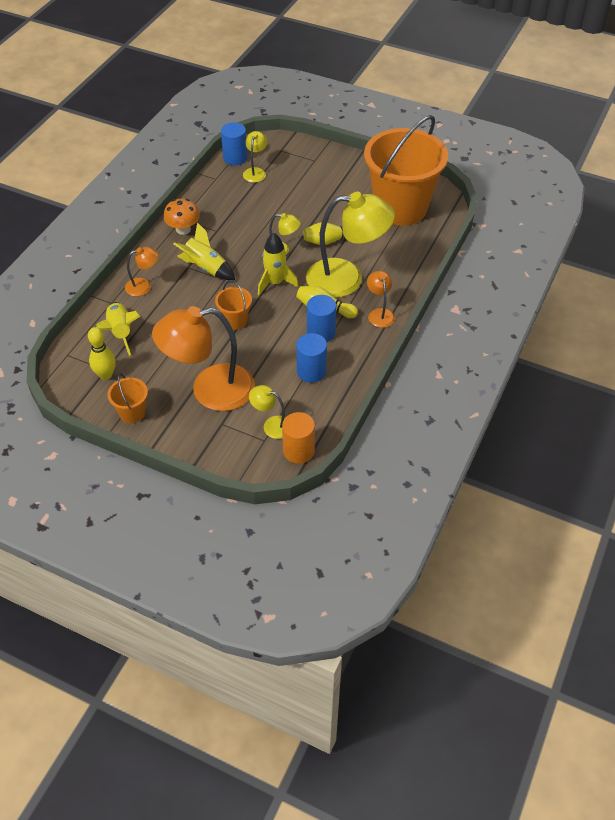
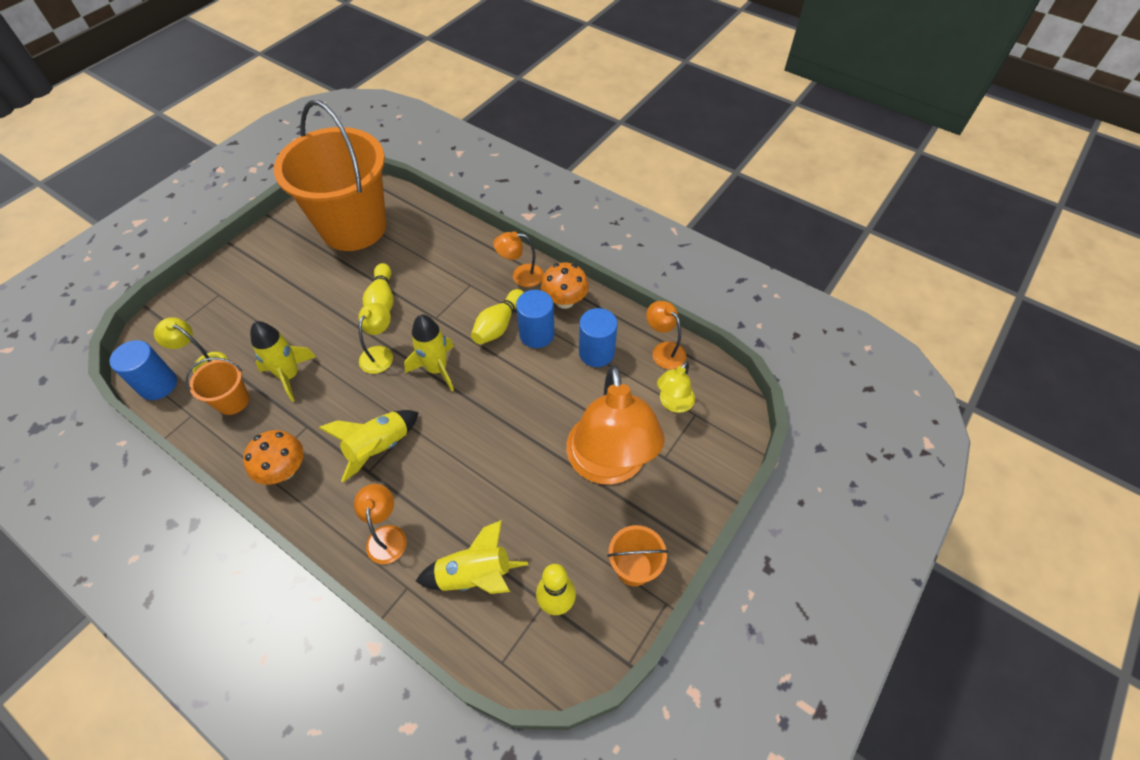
camera: 80 degrees left, 5 degrees up
(235, 320) = (492, 422): orange bucket -> orange bucket (233, 401)
(254, 212) = (289, 375): none -> yellow rocket
(298, 451) = (713, 382): orange cylinder -> none
(324, 415) = (664, 350): none -> orange lamp
(346, 278) = (454, 296): yellow lamp -> none
(360, 345) = (564, 301): none -> orange mushroom

